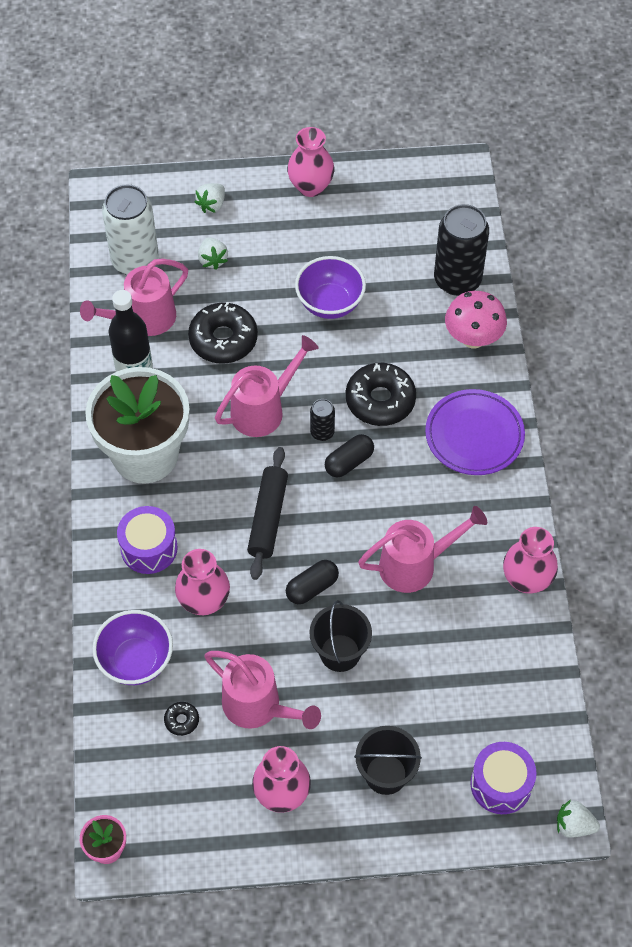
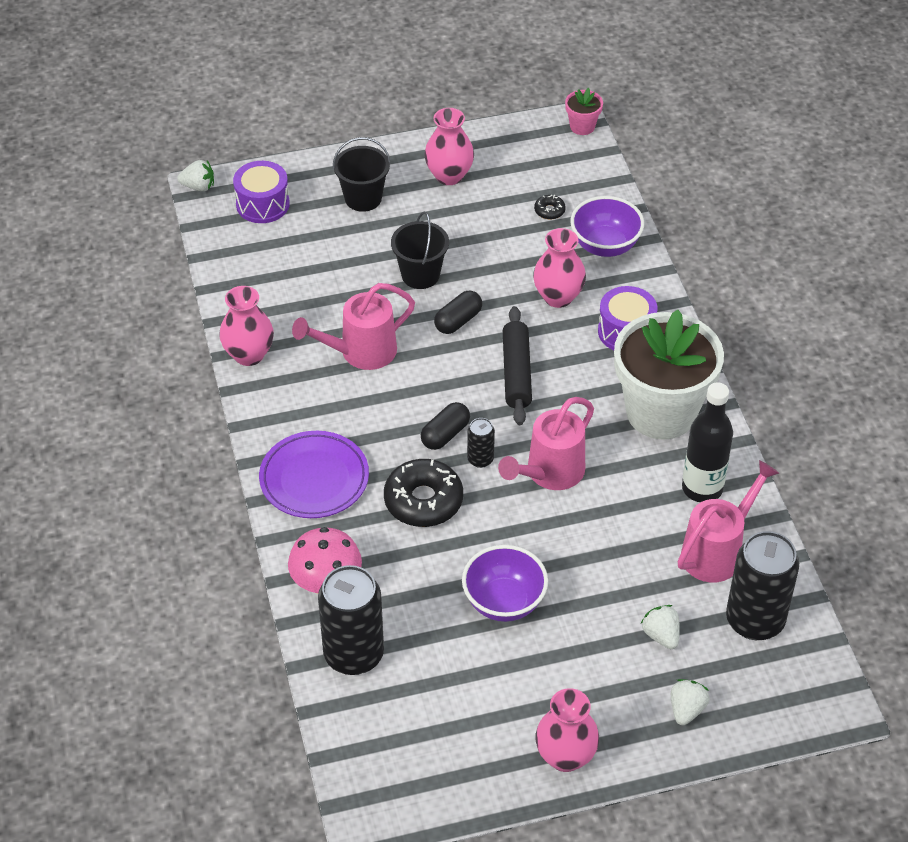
camera: 170 degrees right, 10 degrees down
(135, 260) = (755, 620): white can -> black can
(223, 339) = (617, 541): black donut -> none
(259, 707) = (484, 228): pink watering can -> none

